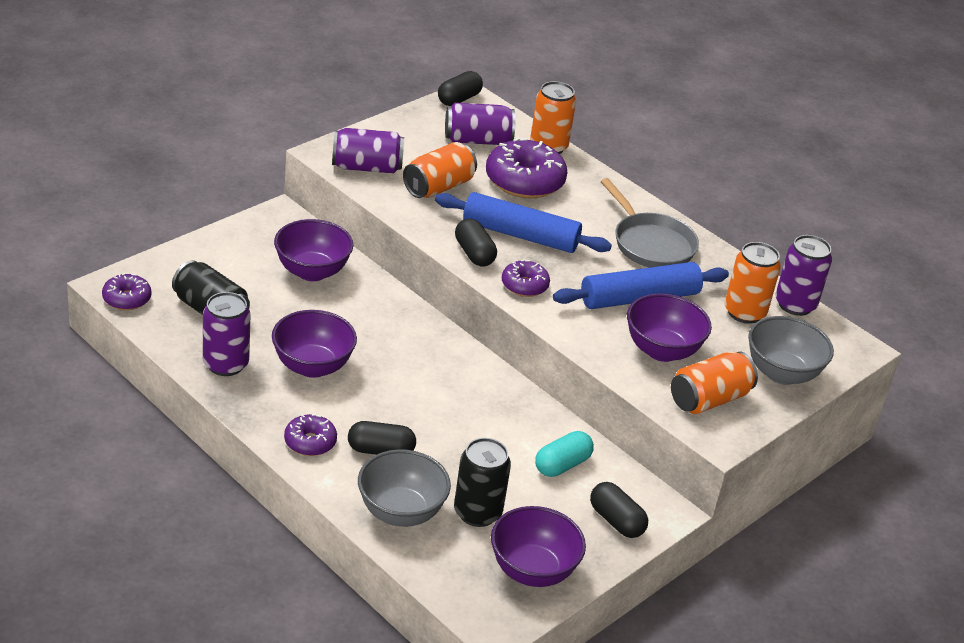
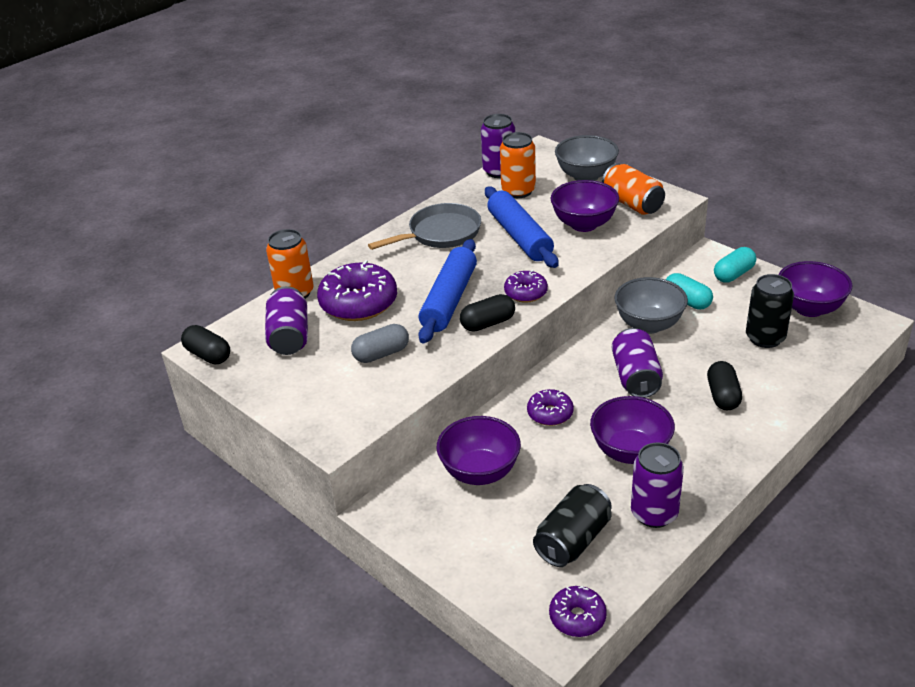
camera: 85 degrees left, 0 degrees up
(310, 442) = (735, 439): purple donut -> purple donut (550, 413)
(366, 167) = (355, 406): purple can -> purple can (635, 377)
(400, 512) = (789, 377): grey bowl -> grey bowl (648, 325)
(438, 187) = (381, 354): orange can -> grey capsule
(616, 521) = (733, 274): black capsule -> turquoise capsule

